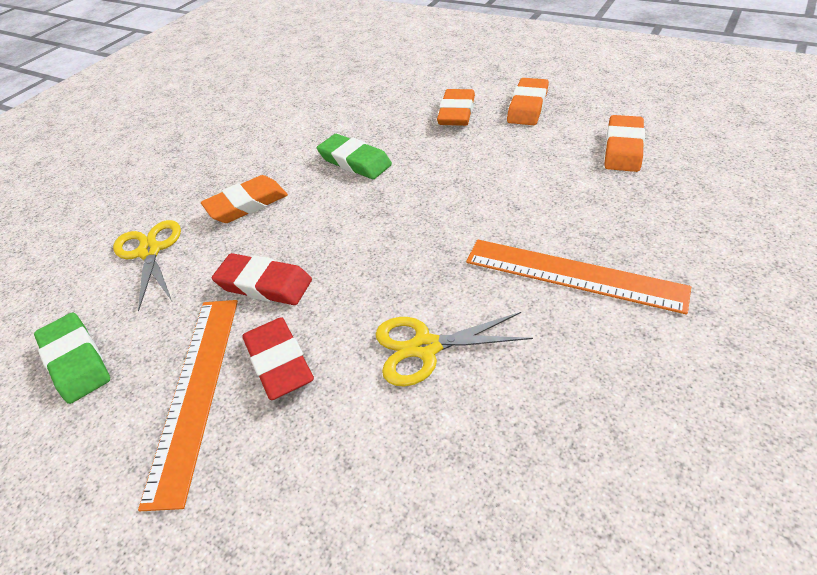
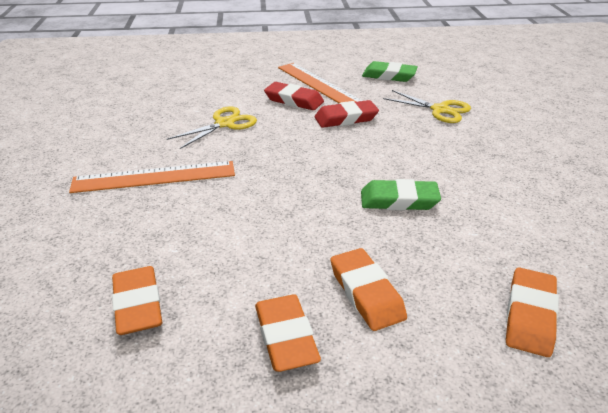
camera: 140 degrees right, 10 degrees down
(247, 204) = (430, 146): orange eraser -> orange eraser (530, 315)

